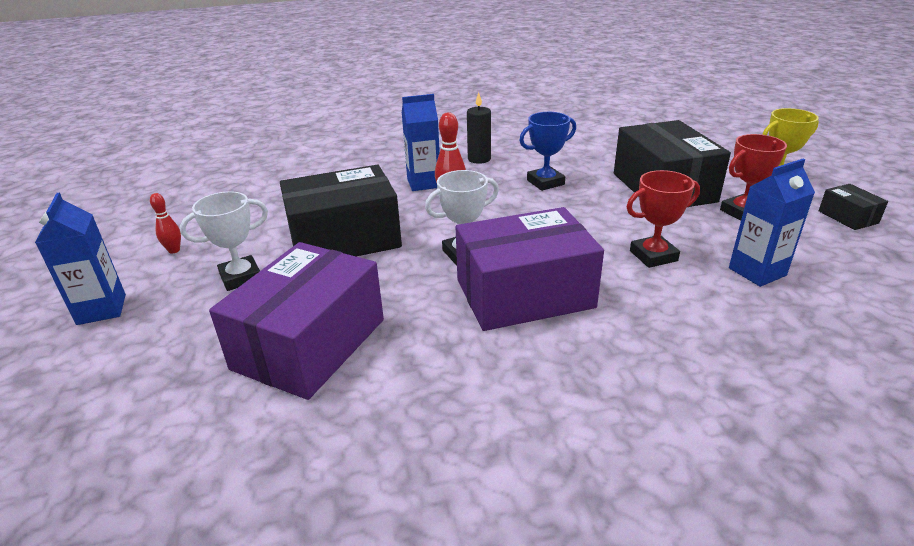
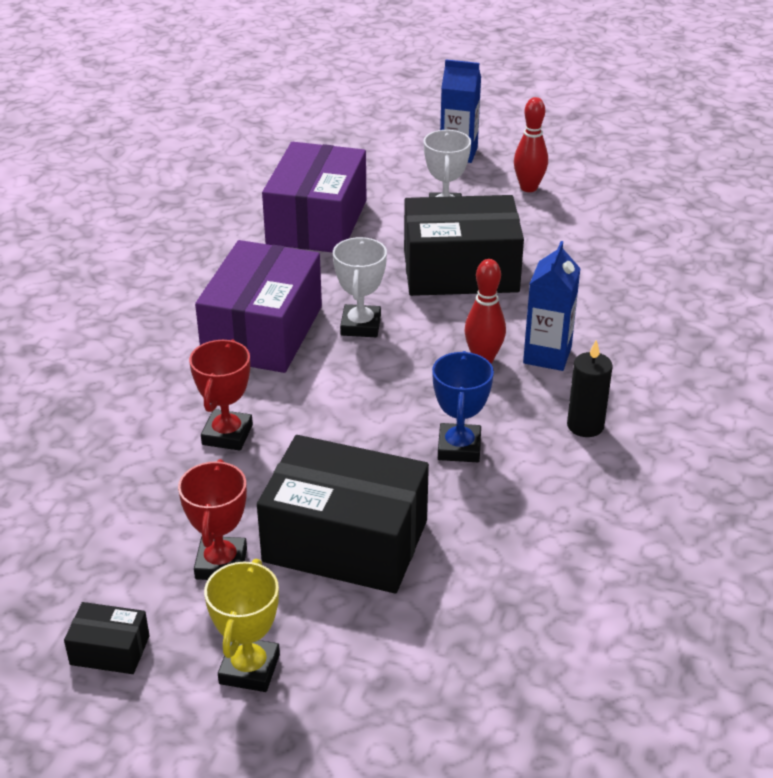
camera: 120 degrees right, 5 degrees up
(174, 250) = (528, 188): red bowling pin -> red bowling pin, size x1.58
(310, 344) = (317, 222): purple box -> purple box turned 45 degrees clockwise
(344, 239) = (460, 271): black box -> black box turned 75 degrees clockwise
(757, 272) = (128, 483): blue carton -> none

